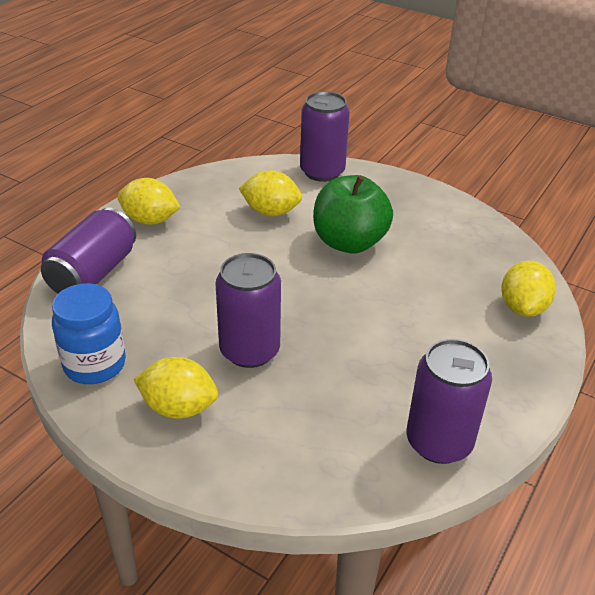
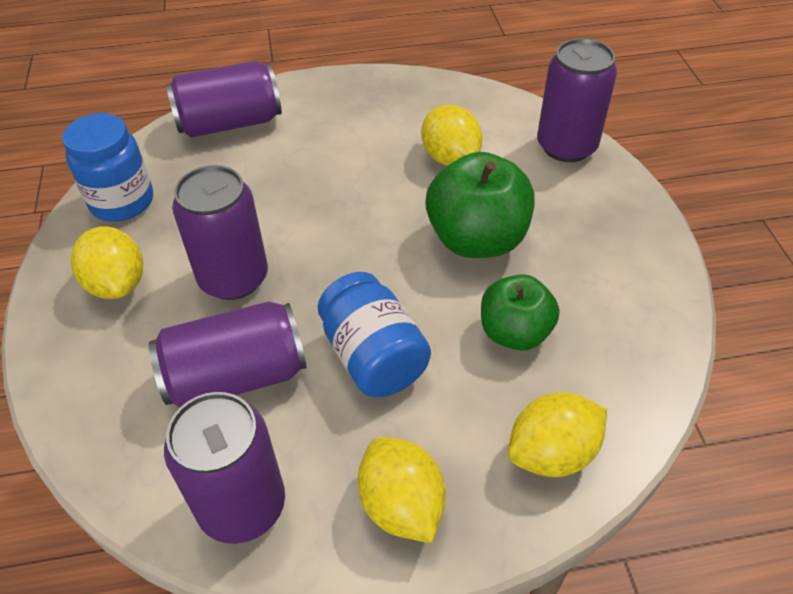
camera: 50 degrees right, 10 degrees up
(150, 220) = (337, 102): yellow lemon -> yellow lemon (401, 505)
(336, 393) = (236, 376): none -> purple can
(389, 330) = (373, 357): none -> blue jar
(432, 271) = (514, 332): none -> green apple

